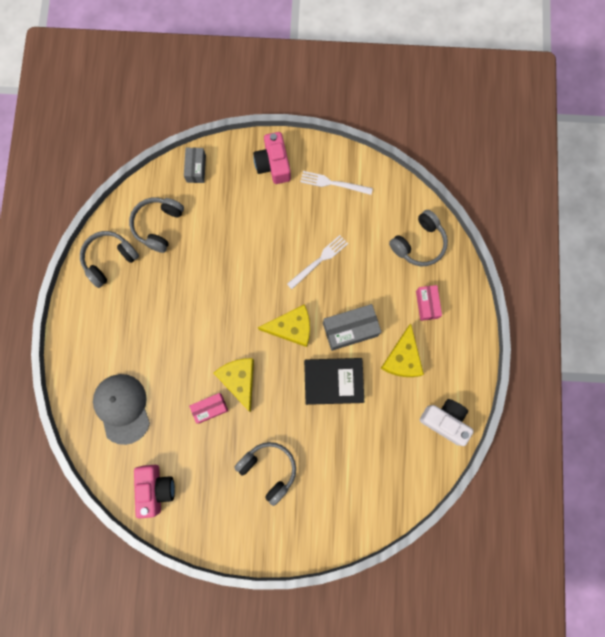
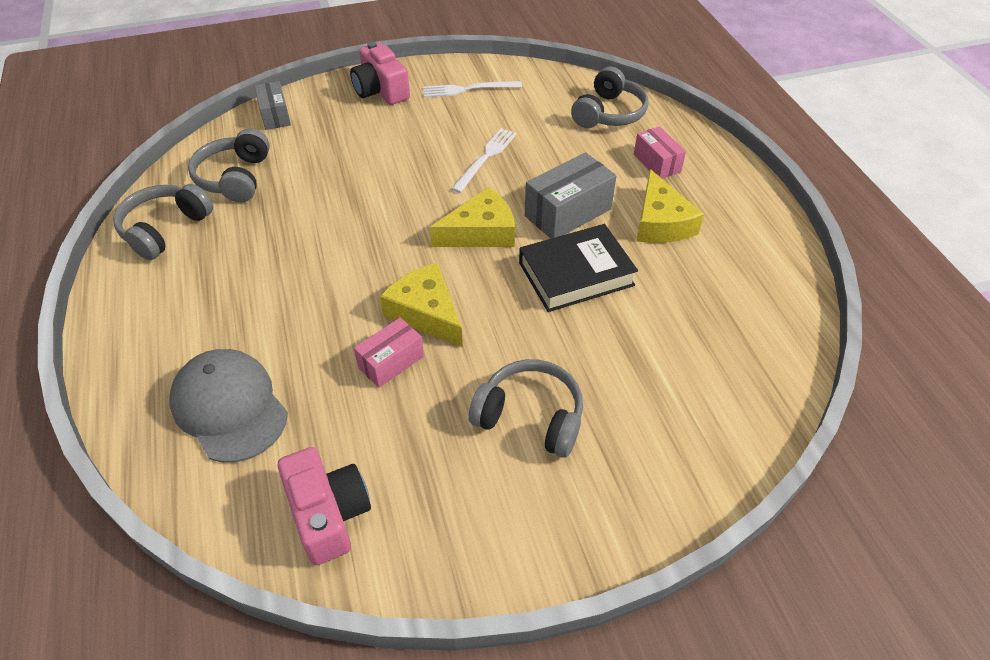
camera: 20 degrees left, 30 degrees down
(445, 421) = (769, 273): white camera -> none

